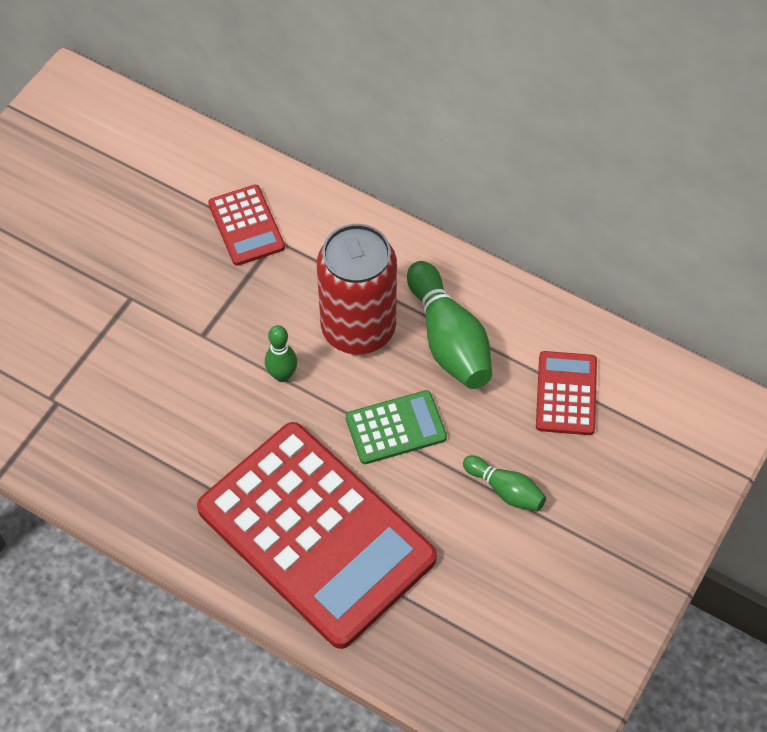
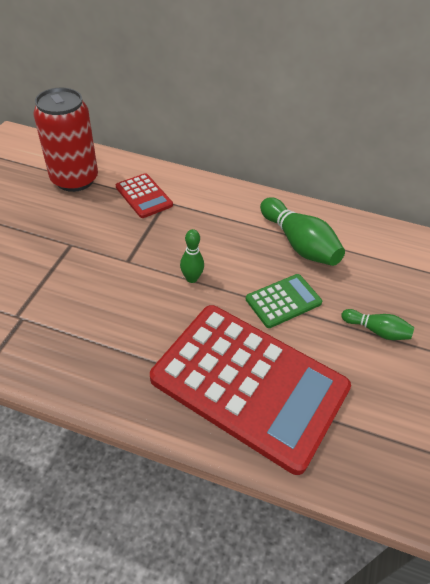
camera: 15 degrees left, 10 degrees down
(358, 328) = (236, 244): red can -> red can (74, 179)
(566, 393) = (388, 265): red calculator -> none

